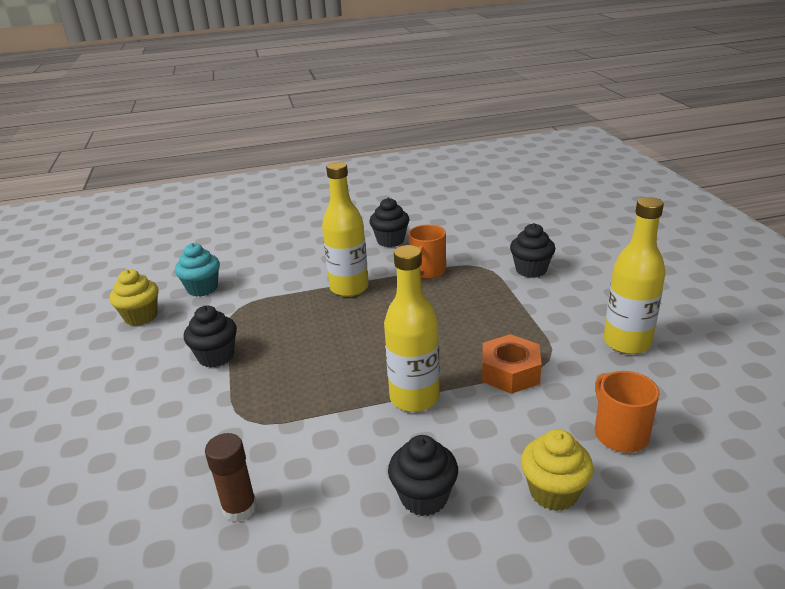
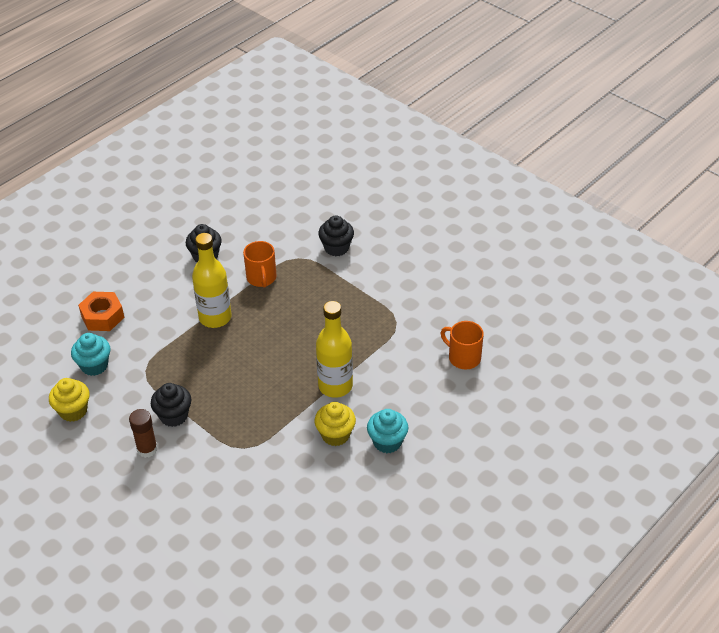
camera: 35 degrees left, 15 degrees up
(239, 508) = (294, 496): brown glue stick -> brown glue stick (147, 449)
(424, 497) = (387, 442): black cupcake -> turquoise cupcake
(510, 372) = (379, 342): orange nut -> orange nut (102, 316)
(553, 492) = (449, 407): yellow cupcake -> yellow cupcake (335, 435)
(627, 342) = (434, 290): yellow bottle -> none

